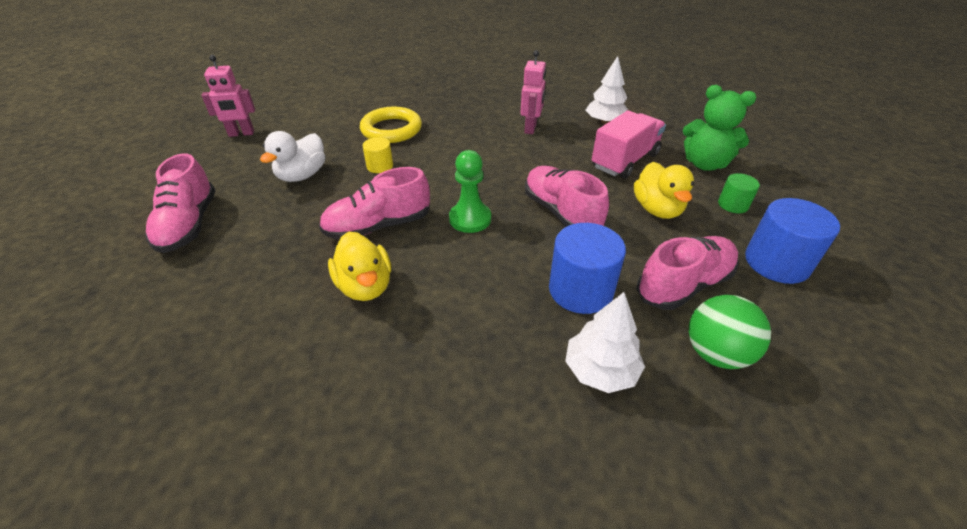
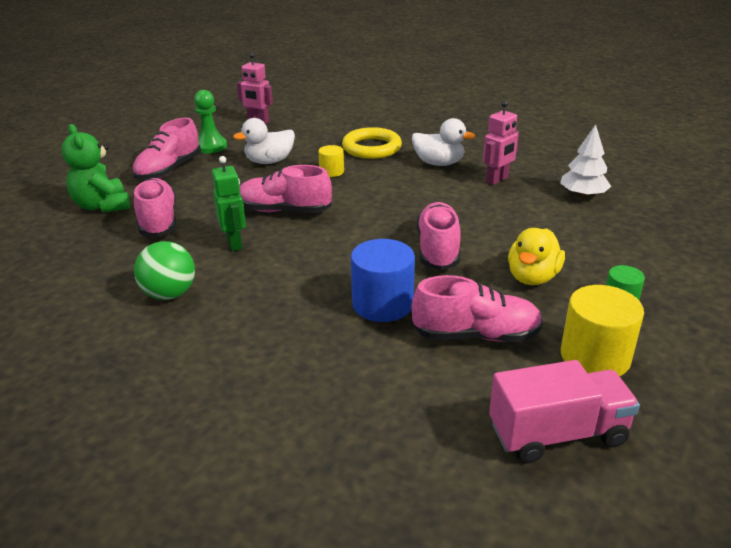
camera: 35 degrees right, 10 degrees down
(242, 296) = (158, 221): none -> pink shoe
(365, 286) = (234, 243): yellow duck -> green robot
(467, 127) = (439, 163): none -> white duck
(470, 219) = (356, 229): green pawn -> green pawn (211, 146)
(600, 370) = (331, 354): white tree -> none
(625, 161) = (556, 232): pink truck -> pink truck (557, 434)
(704, 164) = (642, 260): green teddy bear -> green teddy bear (102, 206)
(716, 353) = (437, 385): green ball -> green ball (169, 294)
(776, 262) = (595, 357): blue cylinder -> yellow cylinder

